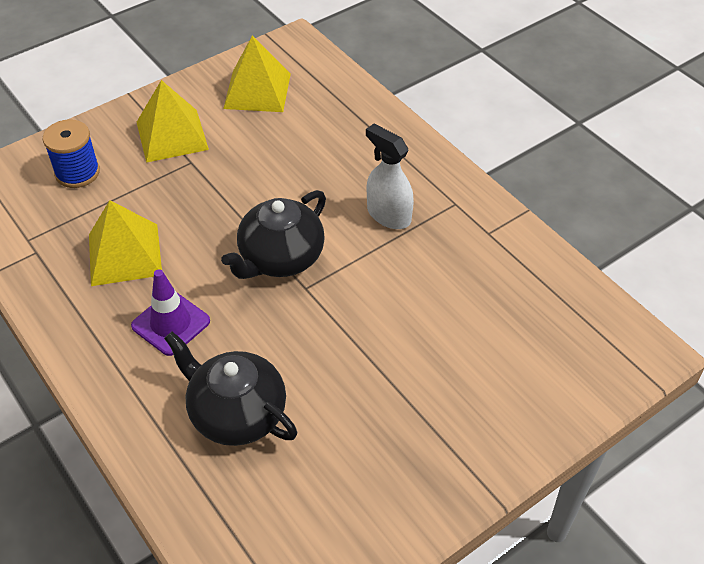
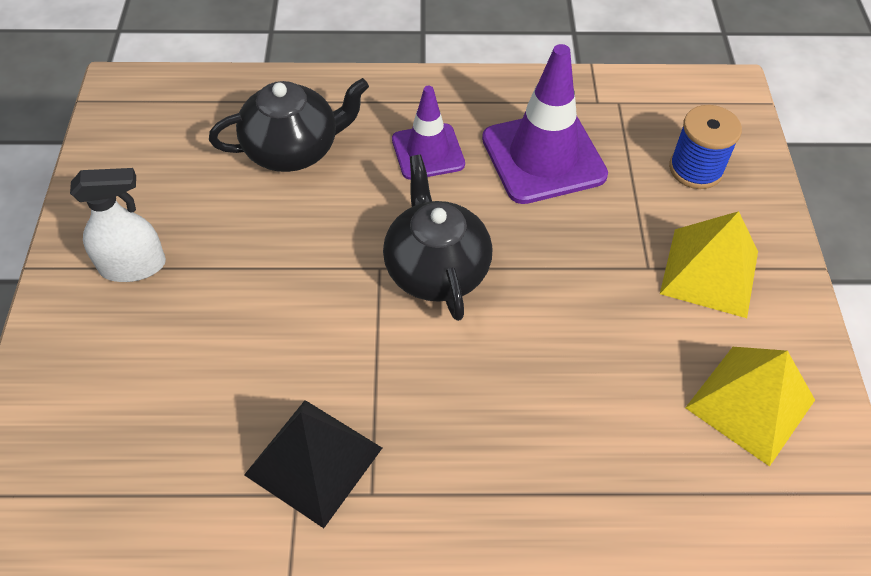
camera: 125 degrees right, 5 degrees up
(124, 254) = (543, 157): yellow pyramid -> purple traffic cone
(388, 215) = (413, 406): white spray bottle -> white spray bottle (133, 266)
(463, 237) = (314, 461): none -> black pyramid

